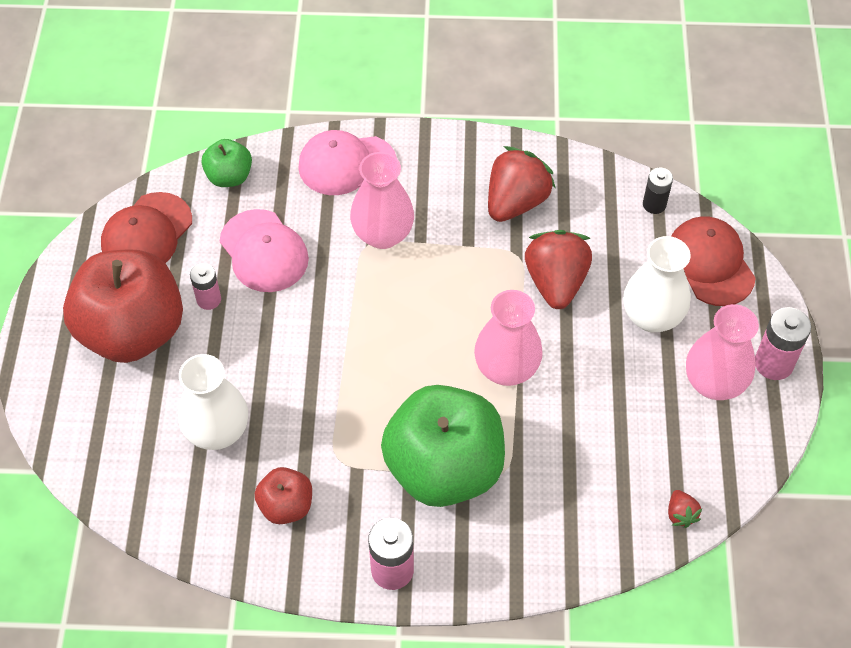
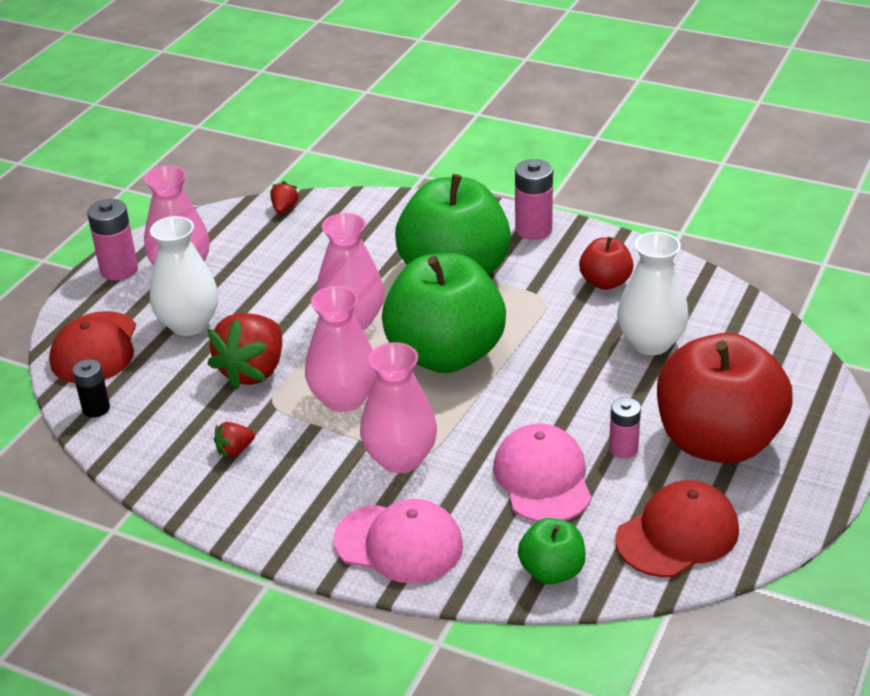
camera: 155 degrees left, 20 degrees down
(400, 355) = (445, 355): none -> green apple
(461, 278) = (344, 399): none -> pink vase
(515, 202) = (234, 450): red strawberry -> red strawberry, size x0.45

